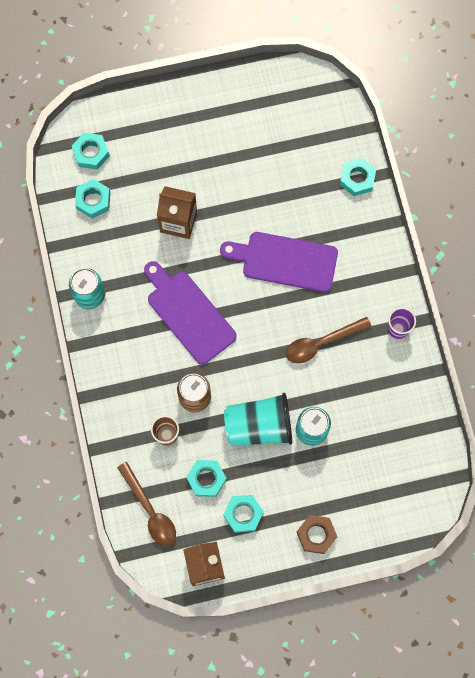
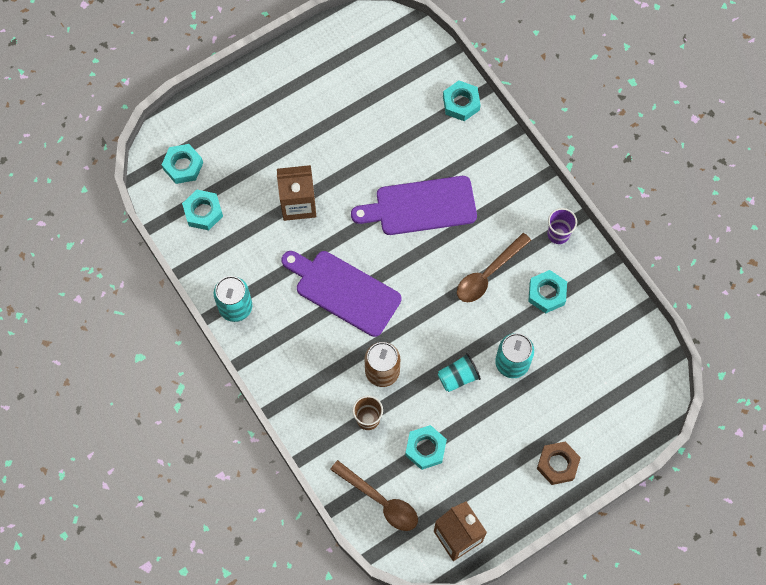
camera: 20 degrees left, 5 degrees down
(243, 514) = (476, 470): turquoise nut -> turquoise nut (547, 293)
(259, 426) = (458, 377): turquoise cup -> turquoise cup, size x0.54

